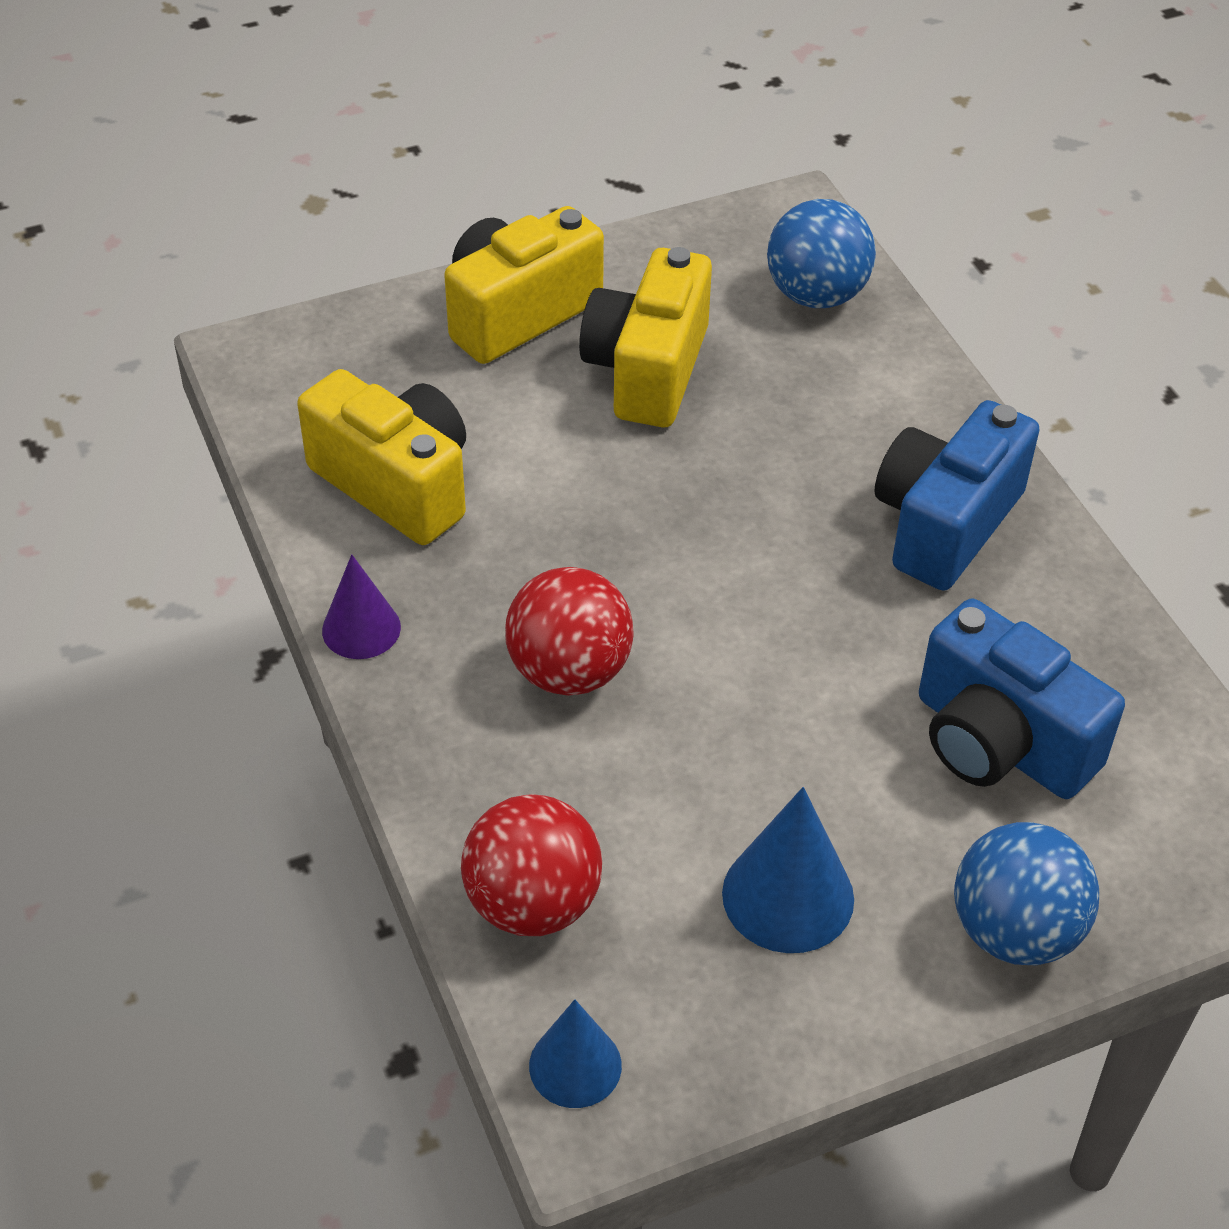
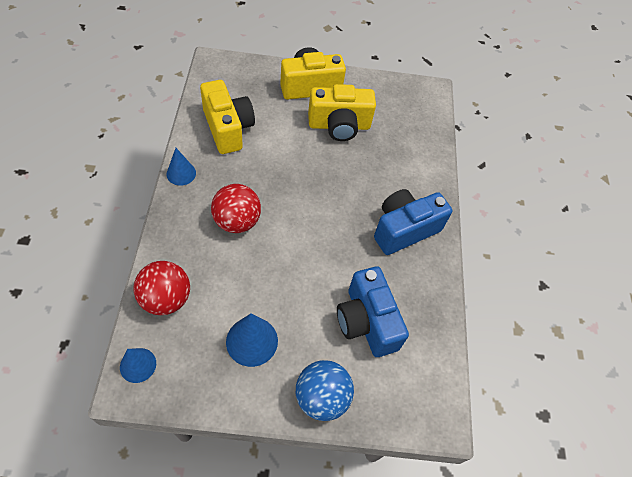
camera: 20 degrees right, 10 degrees up
(361, 628) = (181, 173): purple cone -> blue cone
(648, 370) = (339, 125): yellow camera -> yellow camera turned 135 degrees counterclockwise
(816, 295) = (417, 124): blue ball -> none

